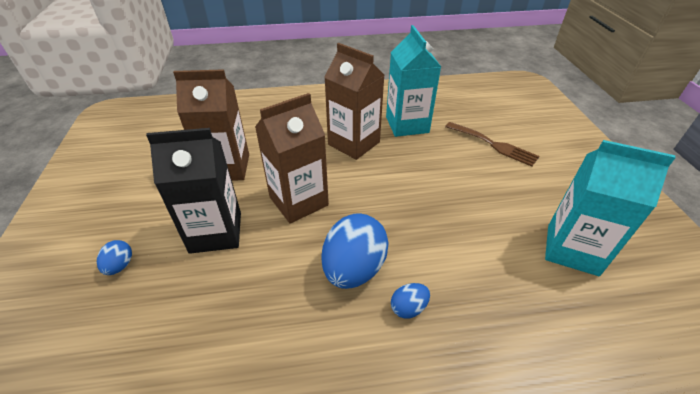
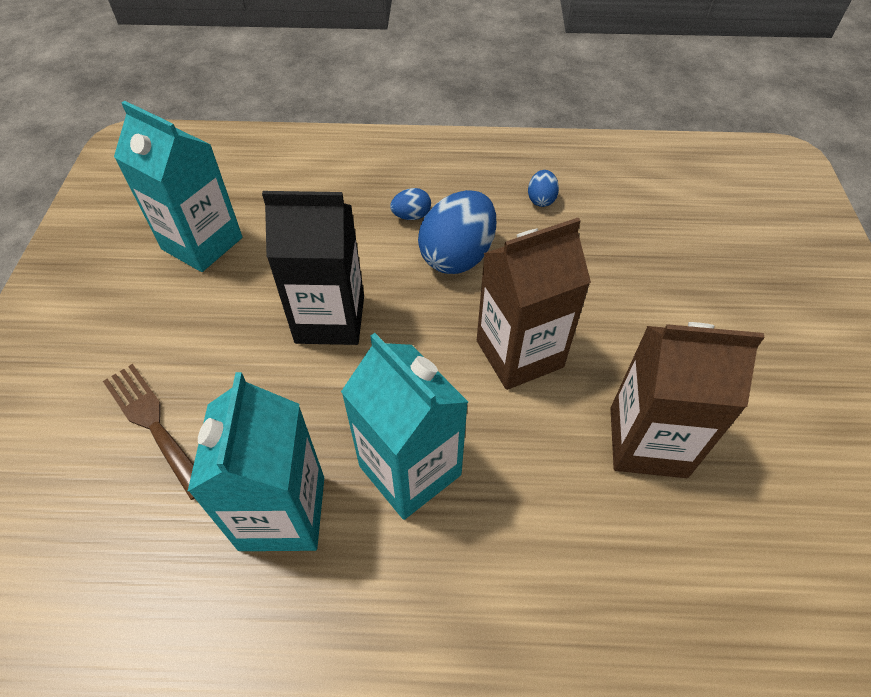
camera: 170 degrees left, 10 degrees up
(120, 266) = (733, 295): blue egg -> blue egg (541, 200)
(216, 232) = (630, 322): black carton -> black carton (330, 319)
(354, 143) = (410, 470): brown carton -> turquoise carton

